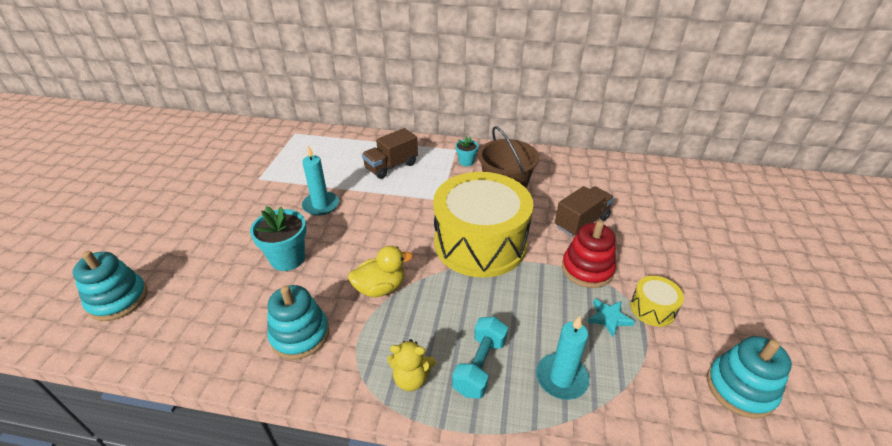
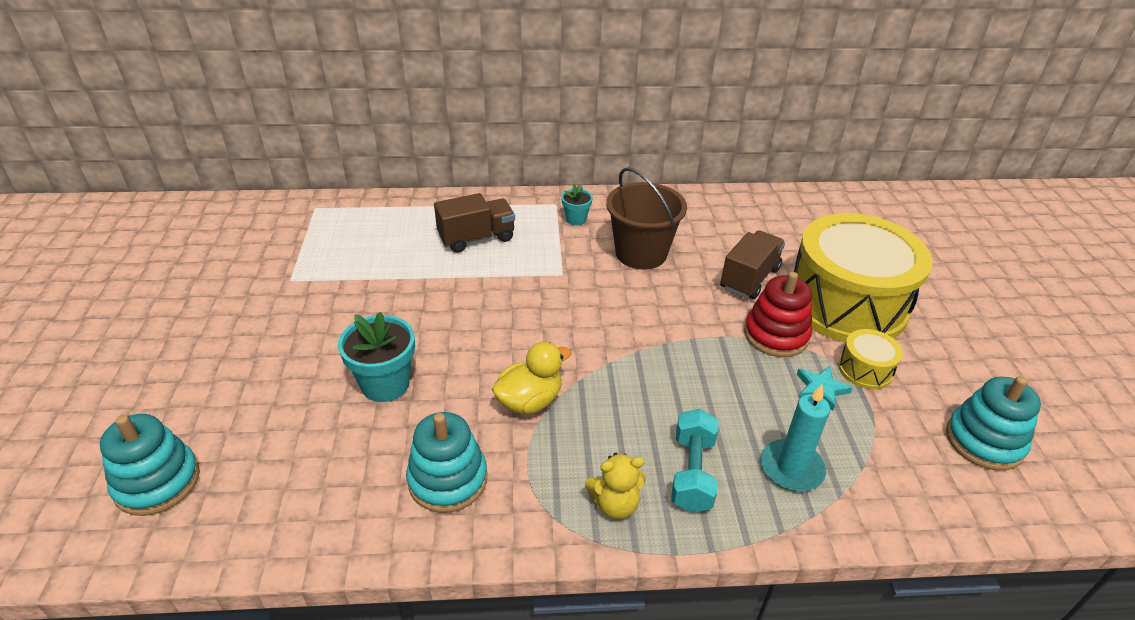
camera: 15 degrees left, 0 degrees up
(321, 205) = (400, 305): turquoise candle -> none
(391, 166) = (476, 238): brown truck -> brown truck turned 150 degrees counterclockwise
(480, 243) = (635, 323): yellow drum -> yellow drum (846, 303)

